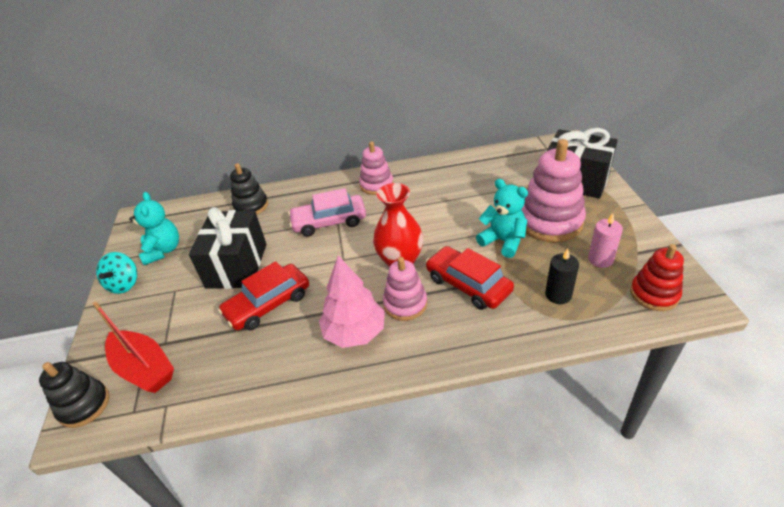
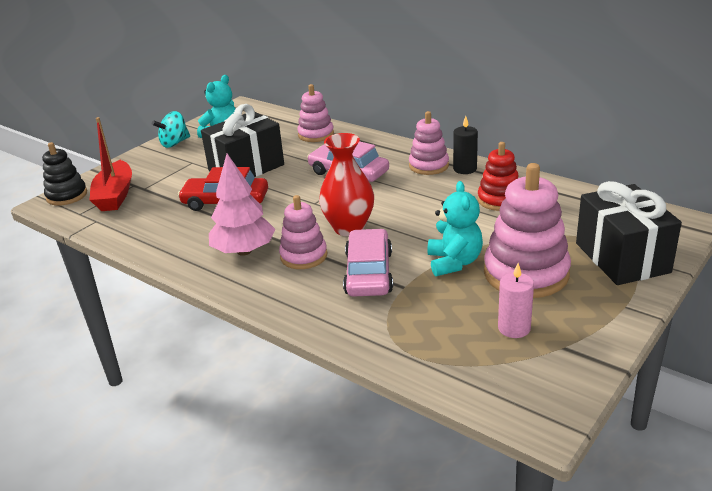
camera: 45 degrees right, 10 degrees down
(251, 206) = (316, 134): black stacking toy -> pink stacking toy
(468, 284) = (369, 273): red car -> pink car
(558, 295) = (424, 326): black candle -> black candle (465, 169)
(654, 294) = (510, 383): red stacking toy -> red stacking toy (499, 200)

